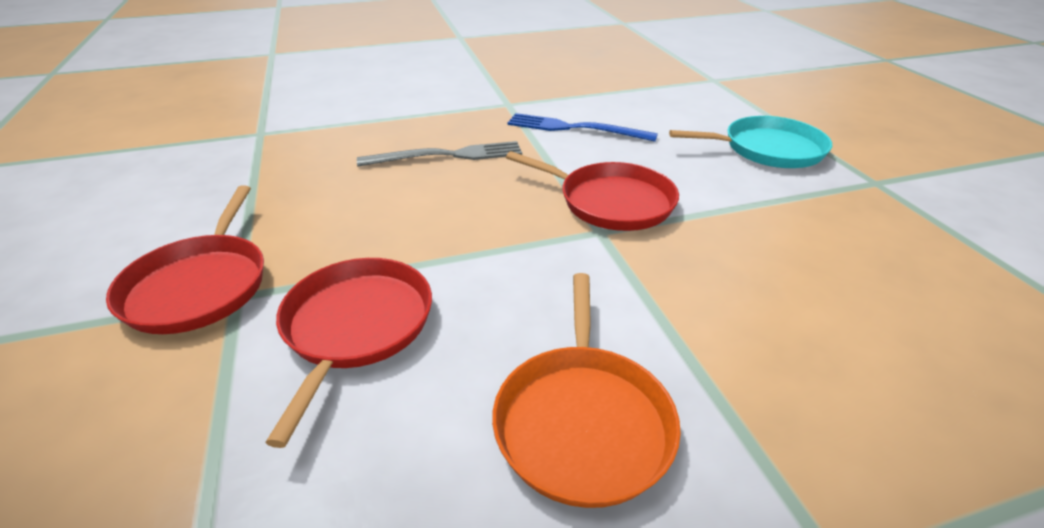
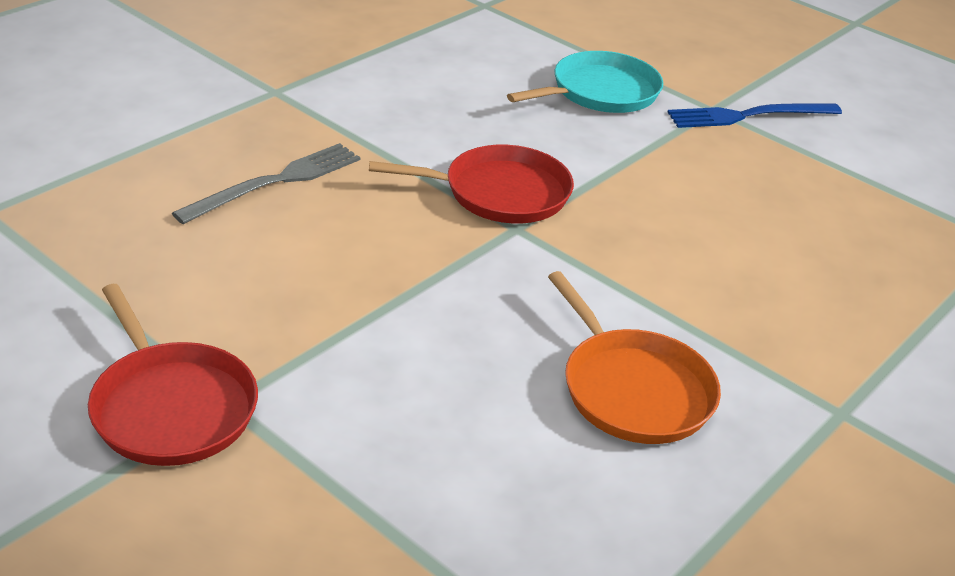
camera: 35 degrees left, 0 degrees up
(356, 327) = (382, 387): red pan -> none
(575, 128) = (387, 110): blue fork -> blue fork (748, 116)

